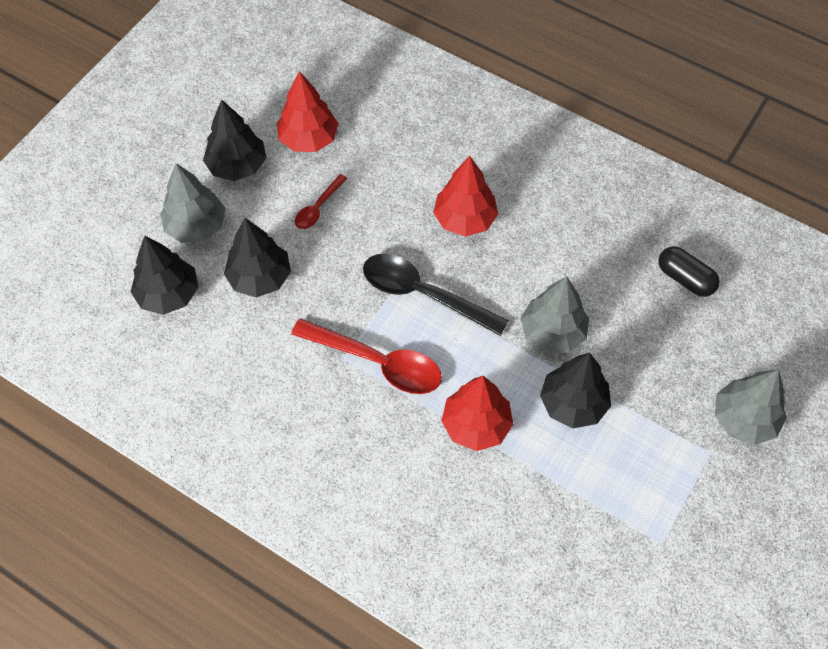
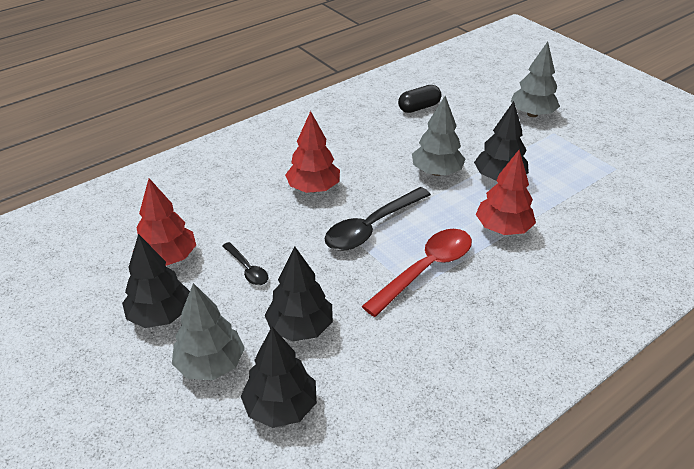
camera: 70 degrees left, 20 degrees down
(318, 208) = (247, 269): red spoon -> black spoon

